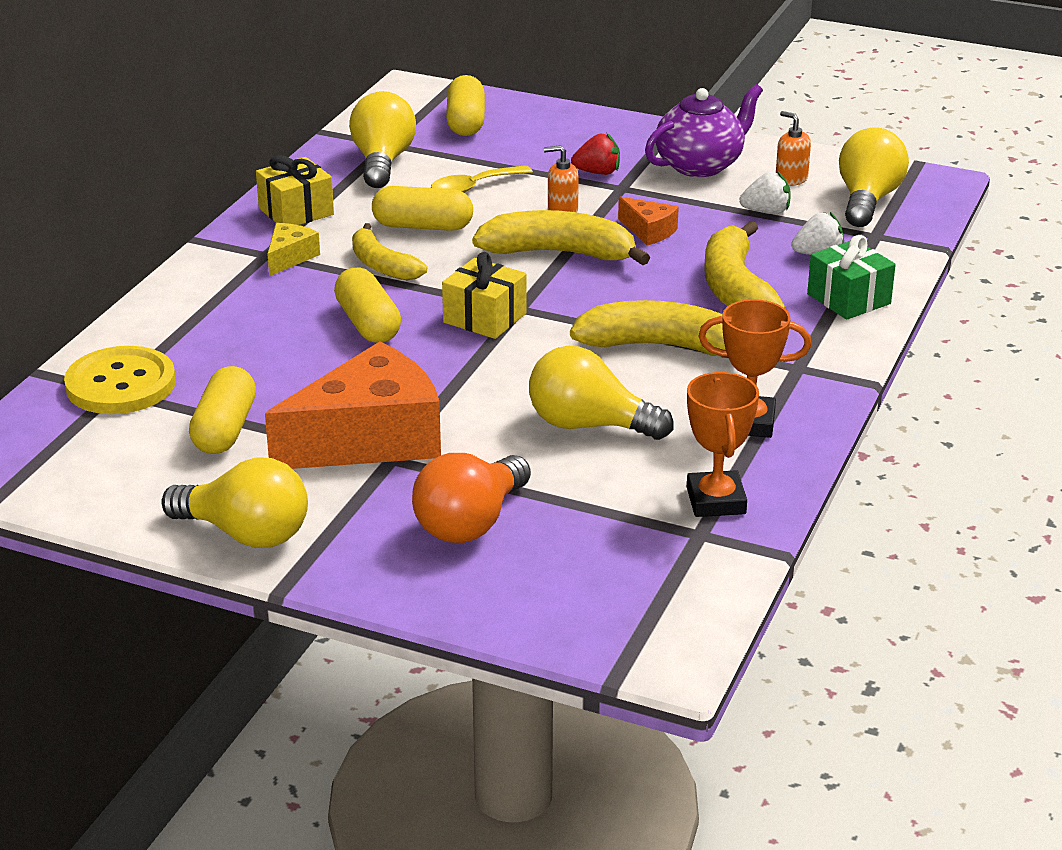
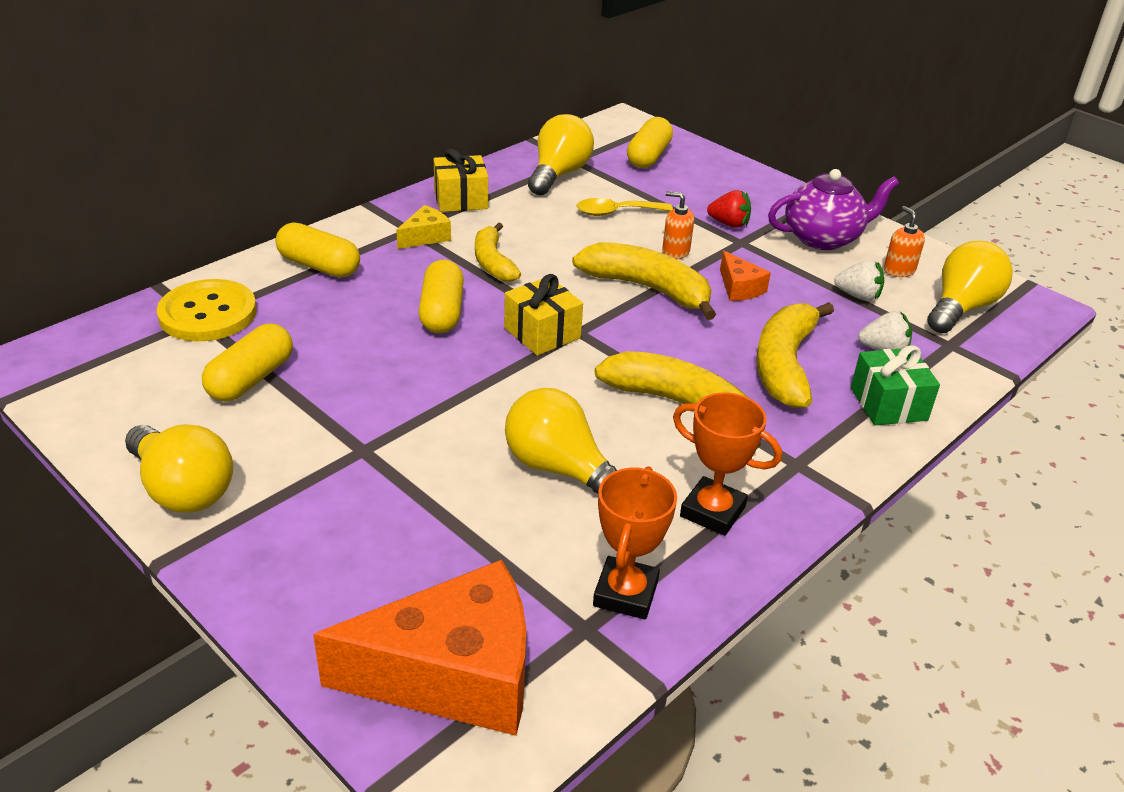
camera: 20 degrees right, 5 degrees up
(370, 439) = (359, 424): orange cheese -> orange cheese (453, 674)
(423, 226) = (551, 236): yellow capsule -> yellow capsule (319, 266)
(470, 523) = (379, 542): orange light bulb -> none

